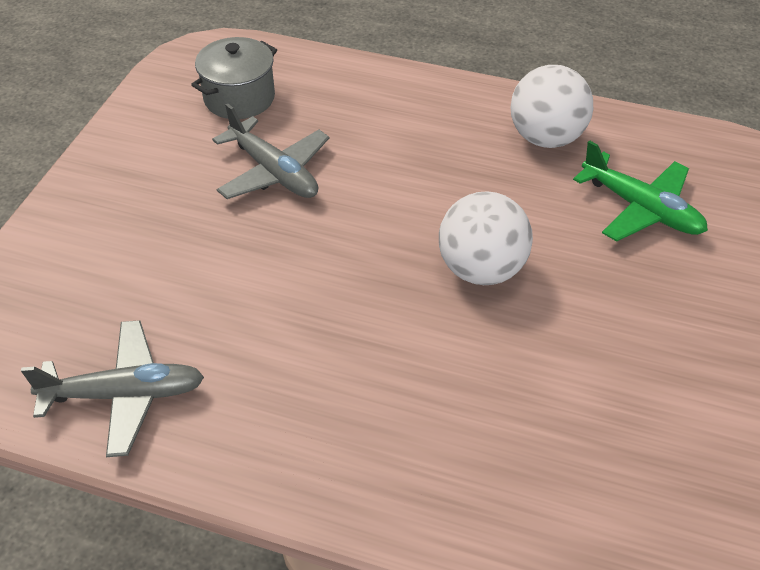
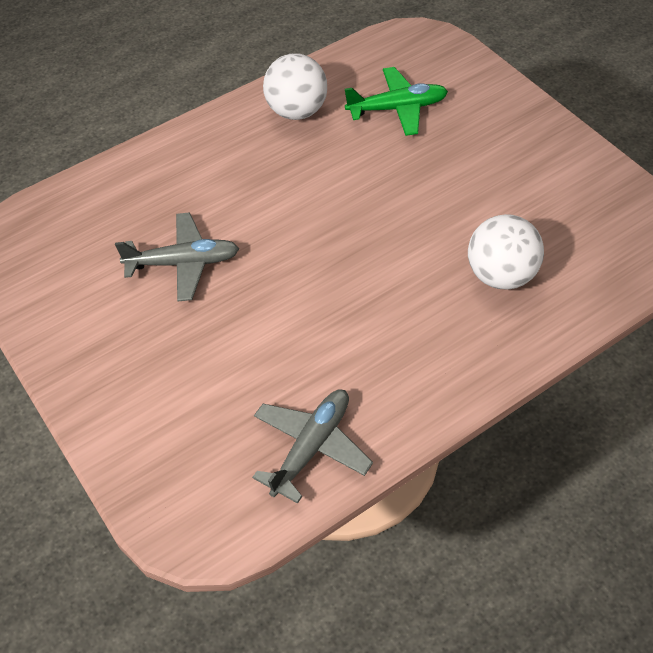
camera: 50 degrees left, 5 degrees up
(239, 98) = (83, 242): grey pot -> none
(481, 269) = (375, 208): white ball -> white ball (501, 275)

